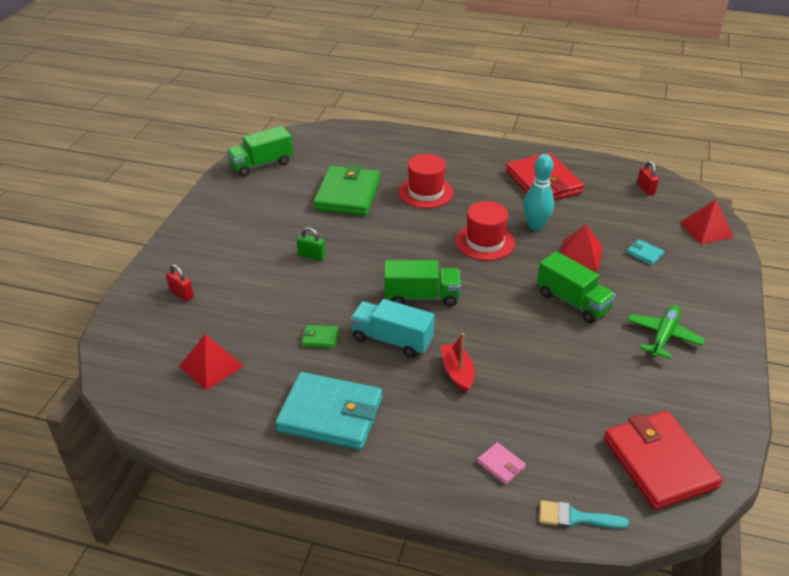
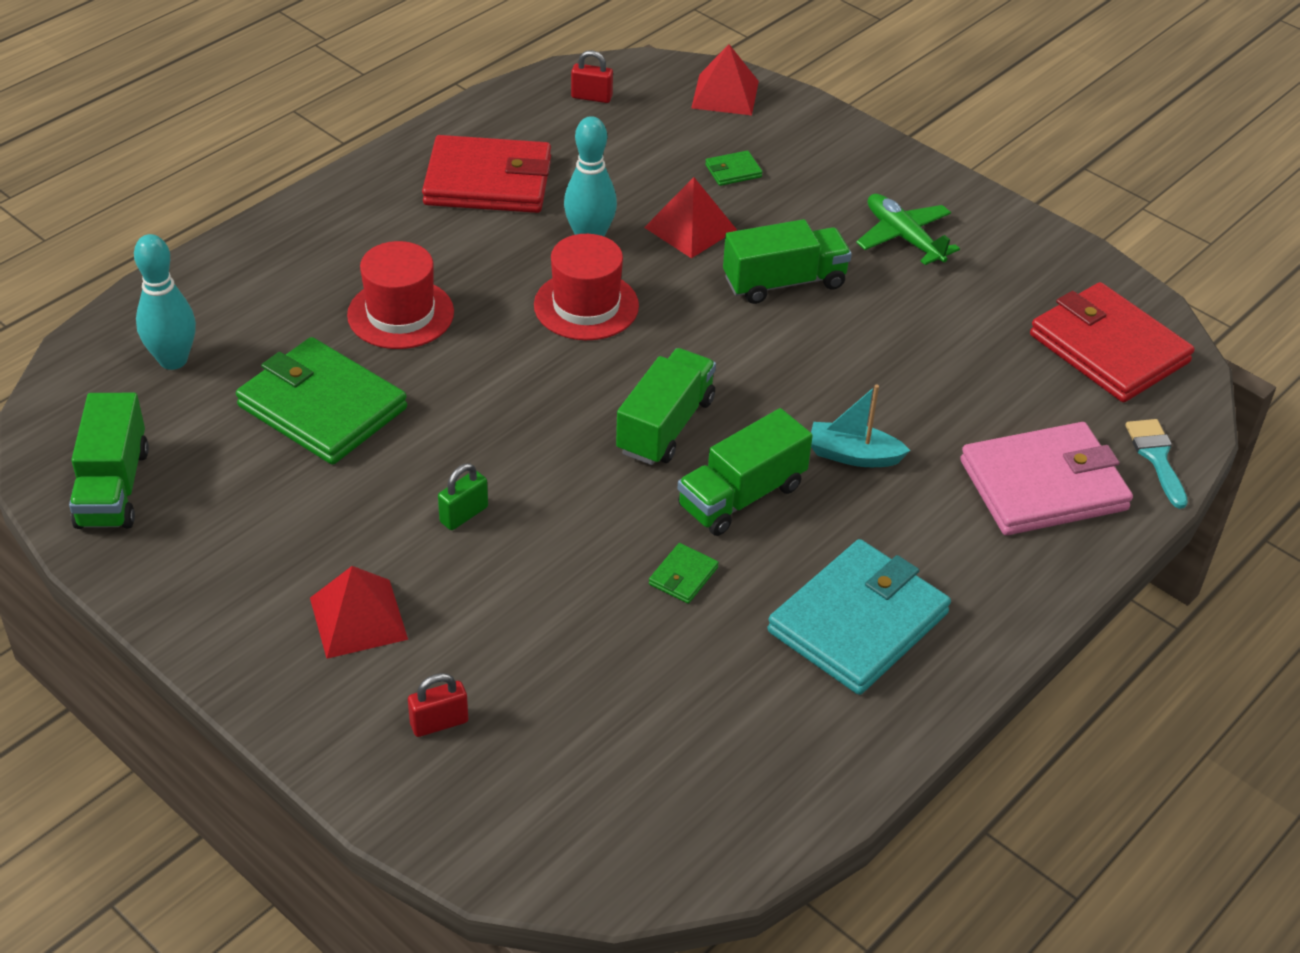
camera: 65 degrees left, 5 degrees up
(211, 366) = (662, 733): red pyramid -> red pyramid (358, 618)
(344, 149) = (173, 360): none -> turquoise bowling pin
(392, 340) = (741, 496): turquoise truck -> green truck
(457, 372) = (853, 455): red boat -> turquoise boat
(501, 465) = (1043, 485): pink wallet -> pink wallet, size x2.46
(575, 517) = (1156, 457): turquoise brush -> turquoise brush turned 135 degrees clockwise
(644, 254) = (733, 171): turquoise wallet -> green wallet
(659, 463) = (1108, 349): red wallet -> red wallet turned 45 degrees clockwise

